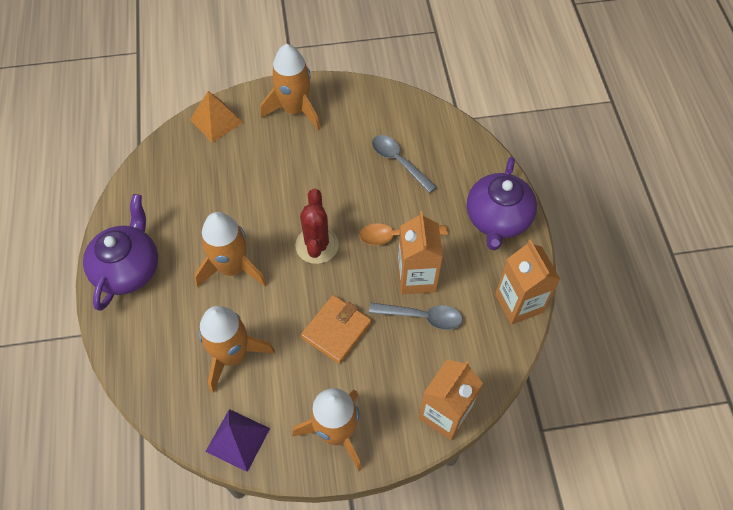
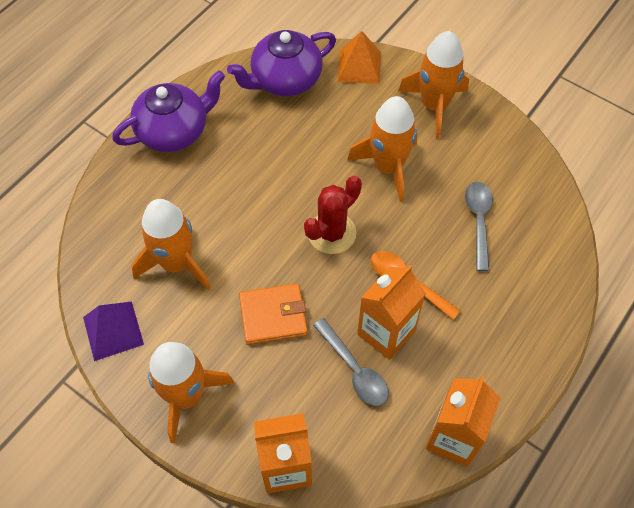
camera: 45 degrees right, 0 degrees up
(232, 268) = (248, 195): orange rocket -> orange rocket (388, 167)
(497, 219) = (516, 347): purple teapot -> purple teapot (285, 80)

